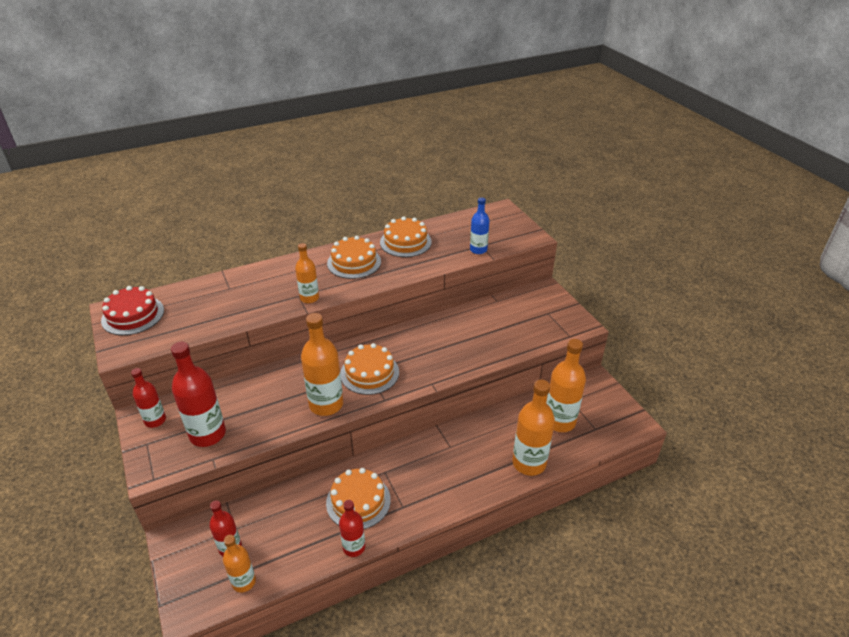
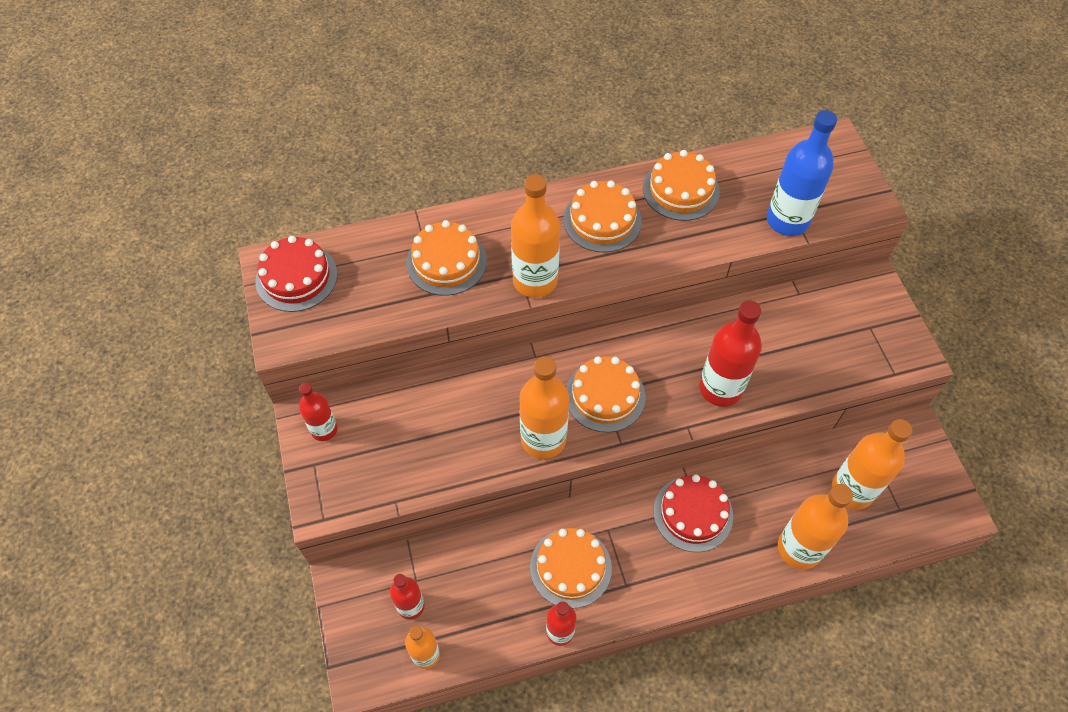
camera: 10 degrees right, 20 degrees up
(208, 434) = (390, 462): red bottle -> red bottle (720, 388)
(245, 295) = (446, 262): none -> orange cake
(309, 298) = (535, 280): orange bottle -> orange bottle, size x1.67
(447, 452) = (693, 513): none -> red cake
(478, 250) = (787, 220): blue bottle -> blue bottle, size x1.67

